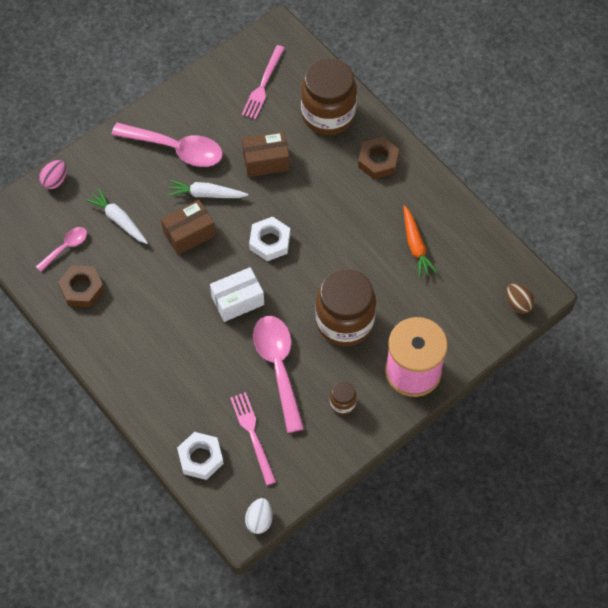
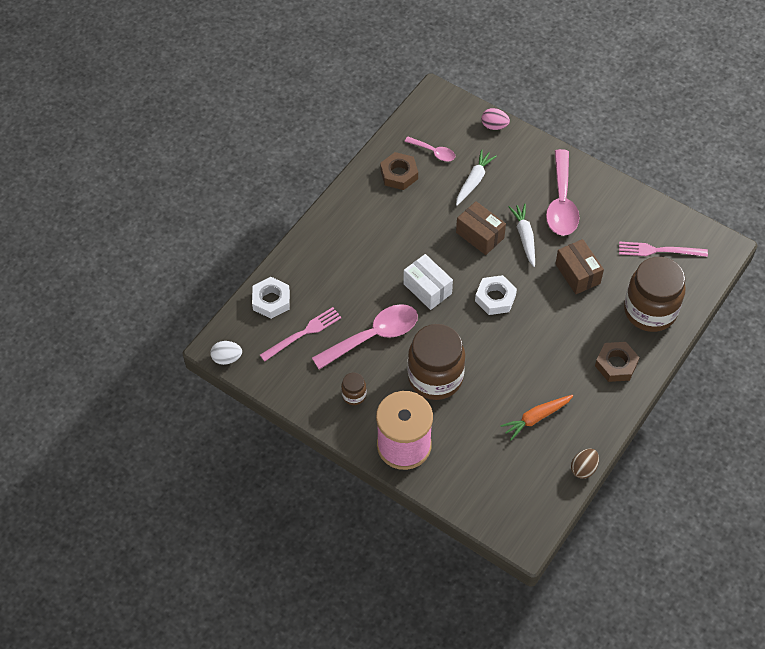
camera: 75 degrees right, 5 degrees down
(518, 303) = (506, 522): brown egg -> brown egg (583, 468)

